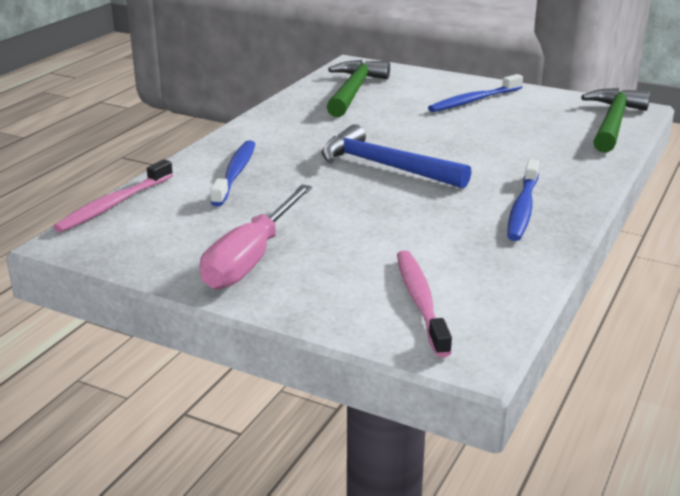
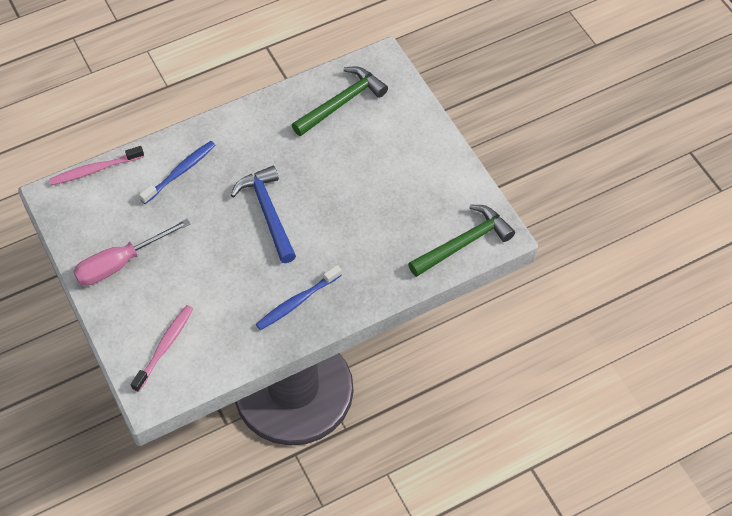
camera: 35 degrees right, 30 degrees up
(474, 101) = (406, 161): blue toothbrush -> none

